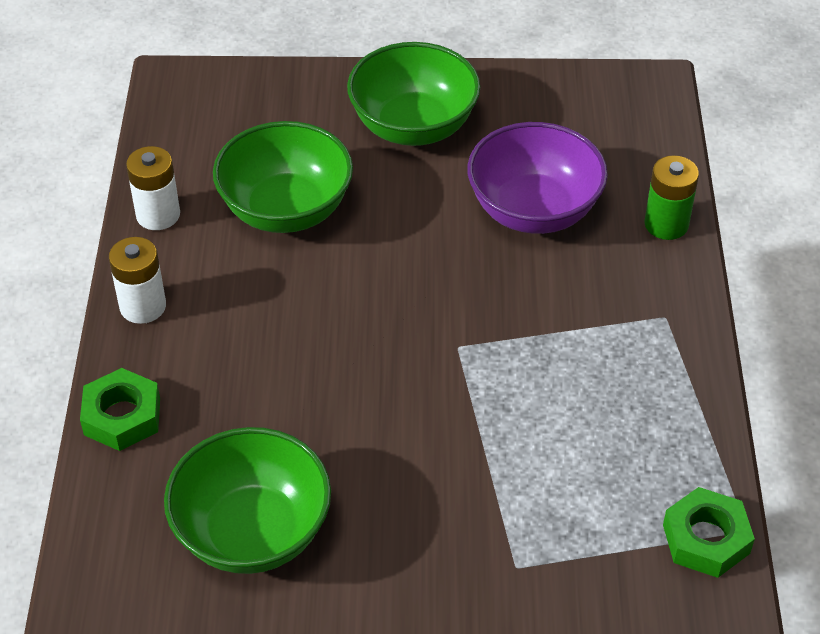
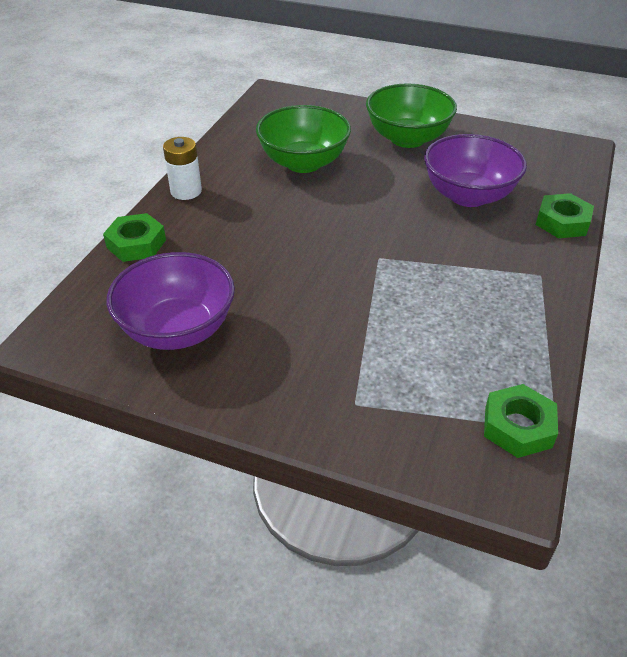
camera: 20 degrees right, 5 degrees down
(158, 215) = (224, 150): white battery -> none
(252, 532) = (178, 329): green bowl -> purple bowl
(666, 224) = (562, 222): green battery -> green nut

